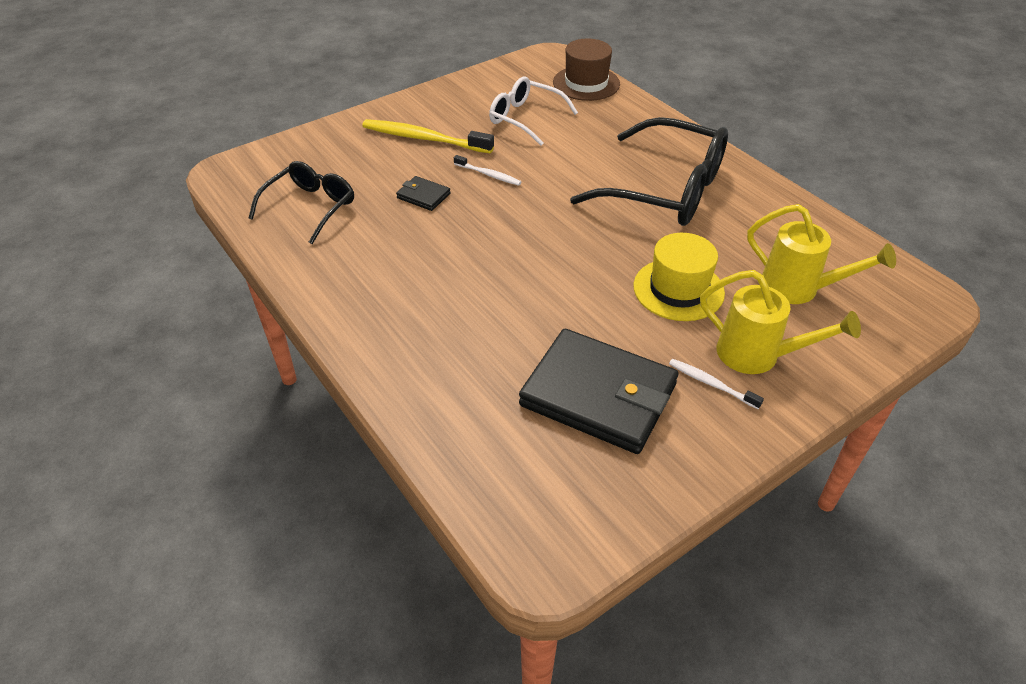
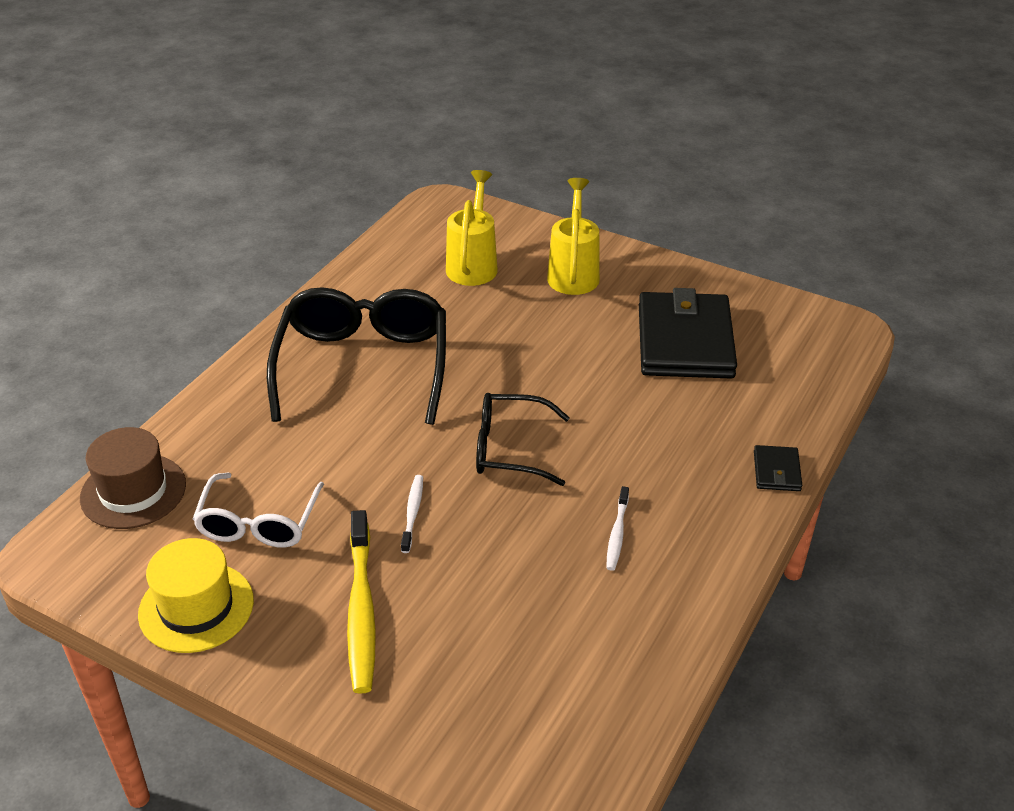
camera: 115 degrees left, 5 degrees down
(310, 208) = (585, 658): black glasses -> black glasses (510, 449)
(423, 196) = (491, 556): black wallet -> black wallet (777, 471)
(678, 289) = (522, 326): yellow hat -> yellow hat (196, 607)
(711, 384) = (623, 289): white toothbrush -> white toothbrush (617, 534)

